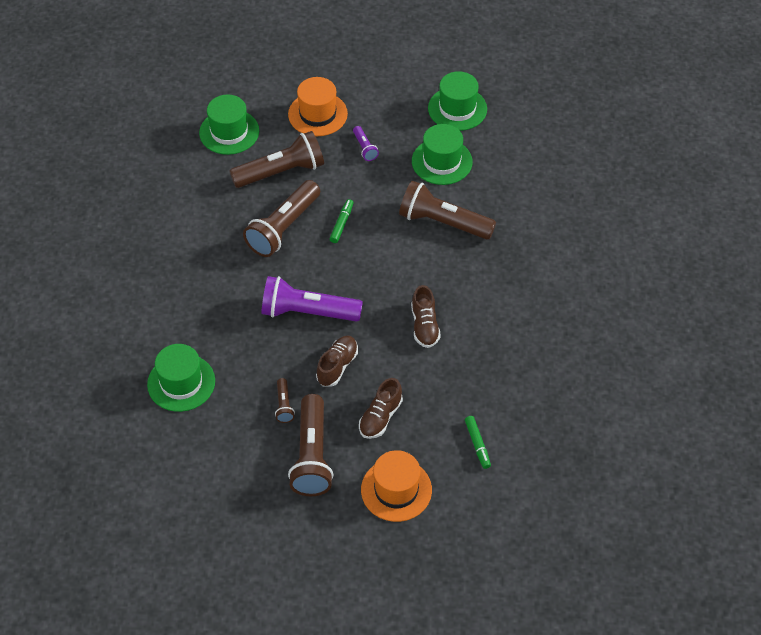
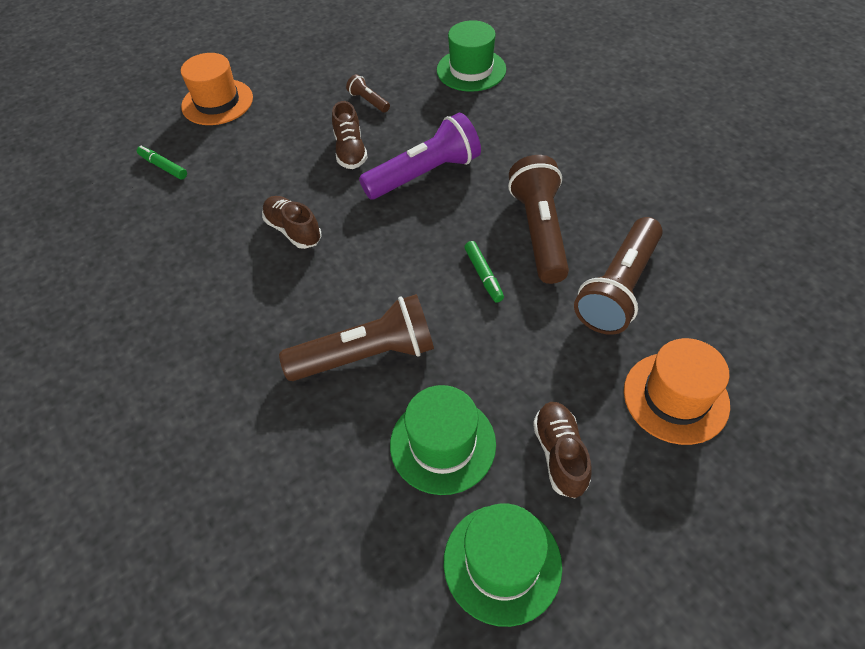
camera: 145 degrees right, 0 degrees up
(229, 132) = (737, 295): green hat -> none
(311, 455) = (310, 85): brown flashlight -> none
(364, 148) = (561, 390): purple flashlight -> none
(380, 417) = (273, 138): brown shoe -> brown shoe (560, 454)

